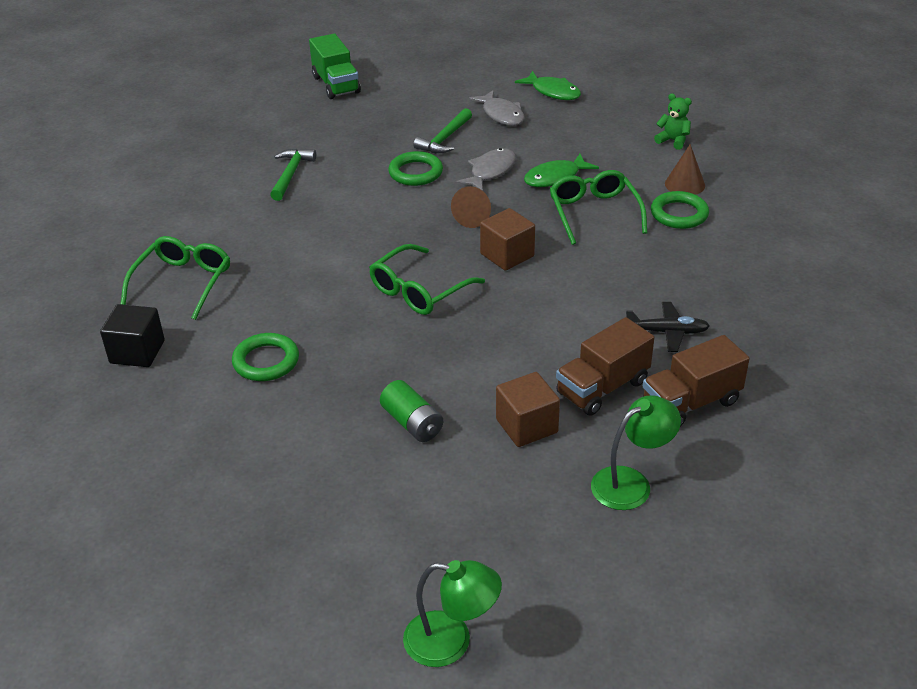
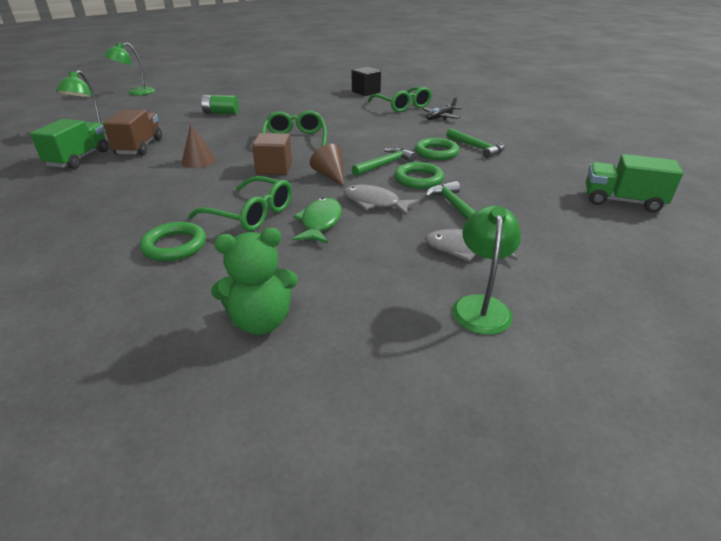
camera: 130 degrees right, 5 degrees down
(266, 361) = (314, 105): green ring -> green ring (436, 152)
(406, 203) = (385, 164): none -> green hammer
(490, 172) = (375, 203): grey fish -> grey fish turned 135 degrees clockwise
(526, 426) = (166, 127): brown cube -> none
(553, 92) = (481, 306): green fish -> green lamp
(667, 332) = (118, 177): black plane -> black plane (440, 117)
(673, 141) = (261, 321): green teddy bear -> green teddy bear, size x1.57
(685, 184) = (195, 275): brown cone -> brown cone (198, 161)
(691, 403) = (79, 159): brown truck -> green truck

